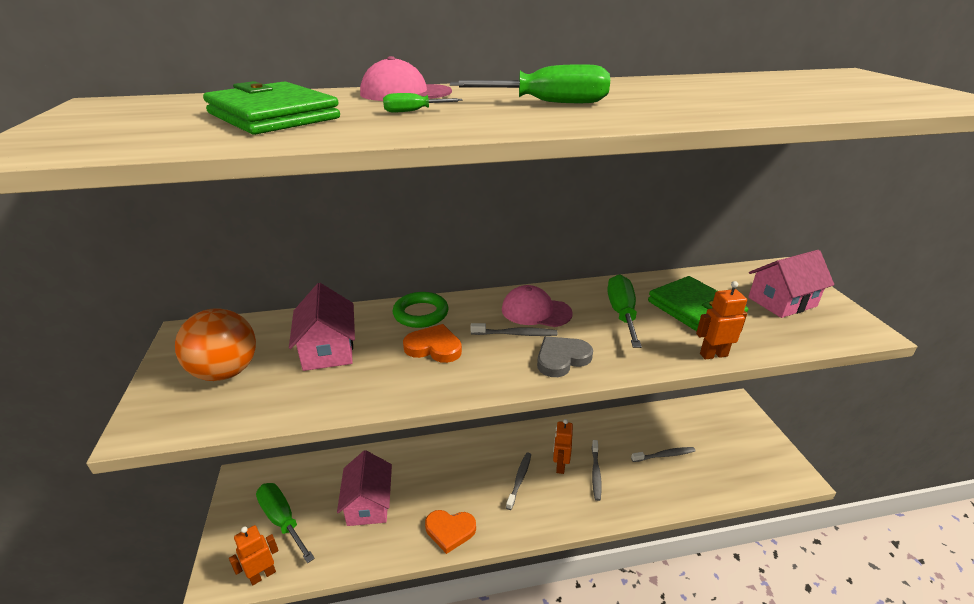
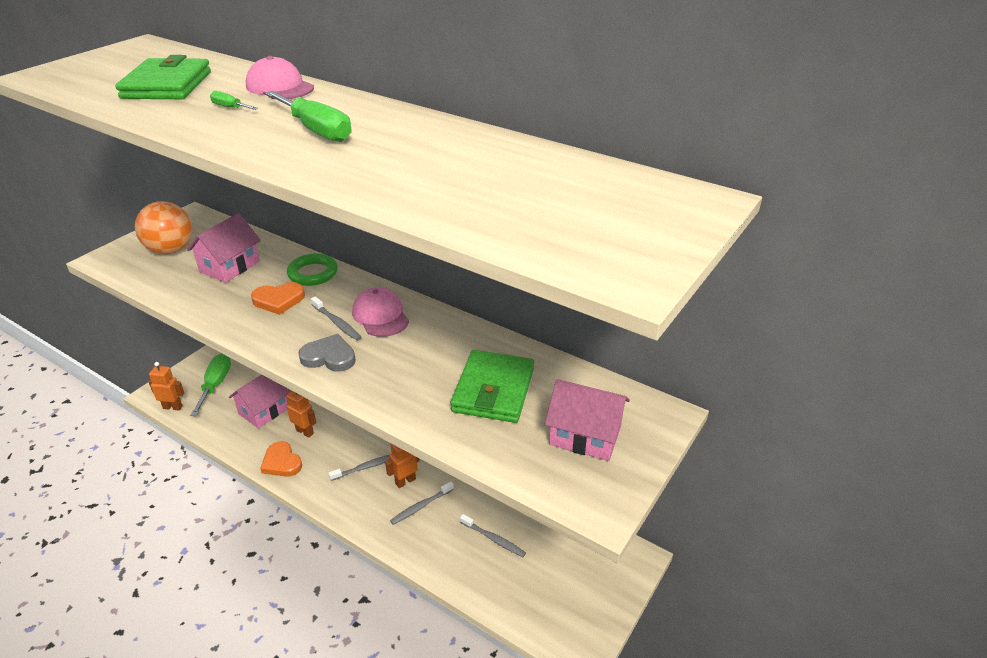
camera: 45 degrees right, 5 degrees up
(434, 347) = (279, 300): orange heart -> orange heart turned 105 degrees clockwise
(622, 313) = (433, 355): green screwdriver -> none
(713, 355) = (427, 426): orange robot -> orange robot (305, 431)

